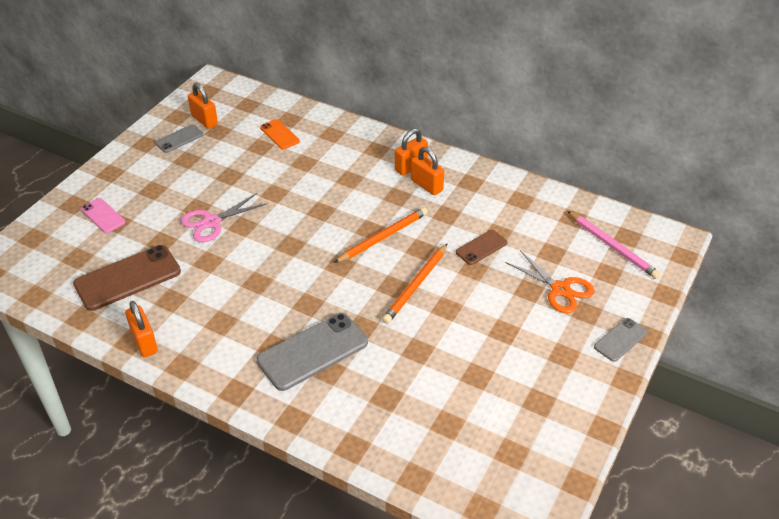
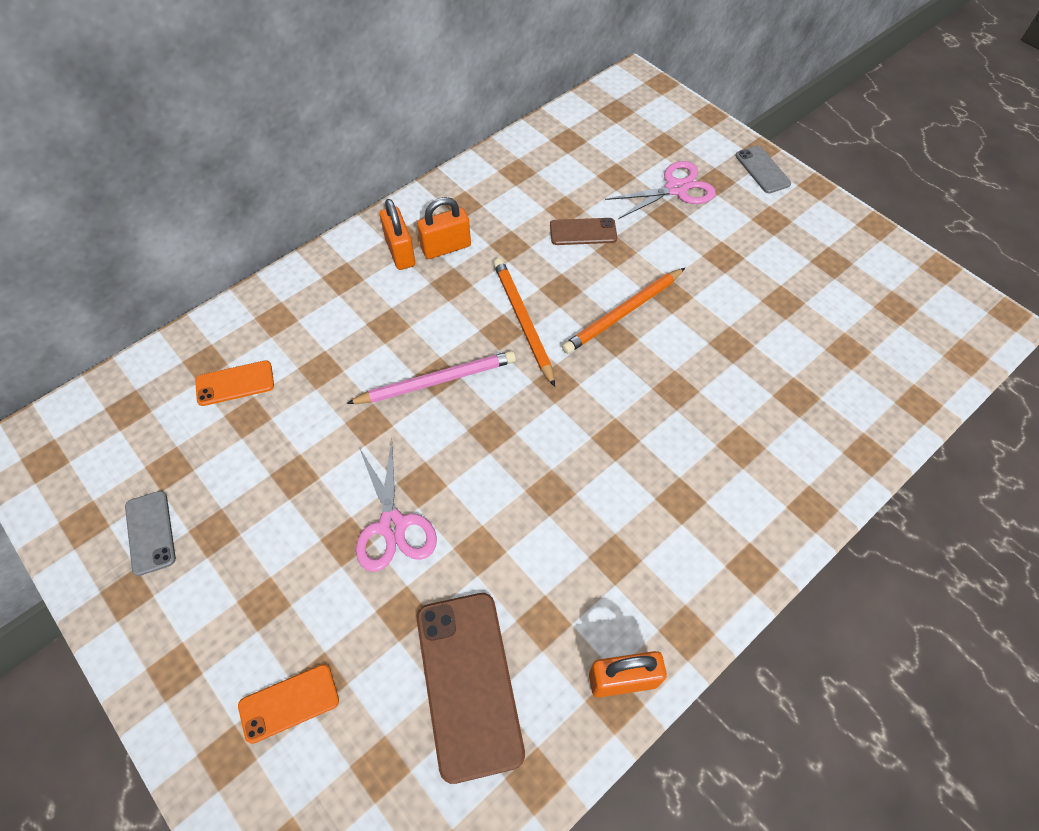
camera: 70 degrees left, 15 degrees up
(103, 216) = (289, 703): pink phone -> orange phone
(204, 120) = (125, 482): orange padlock -> none
(313, 352) = (704, 455): grey phone -> none
(416, 285) = (623, 313): orange pencil -> orange pencil turned 90 degrees clockwise
(481, 247) = (583, 232): brown phone -> brown phone turned 75 degrees counterclockwise
(560, 289) = (676, 189): orange scissors -> pink scissors
(613, 247) = (627, 126): pink pencil -> pink pencil (436, 381)

